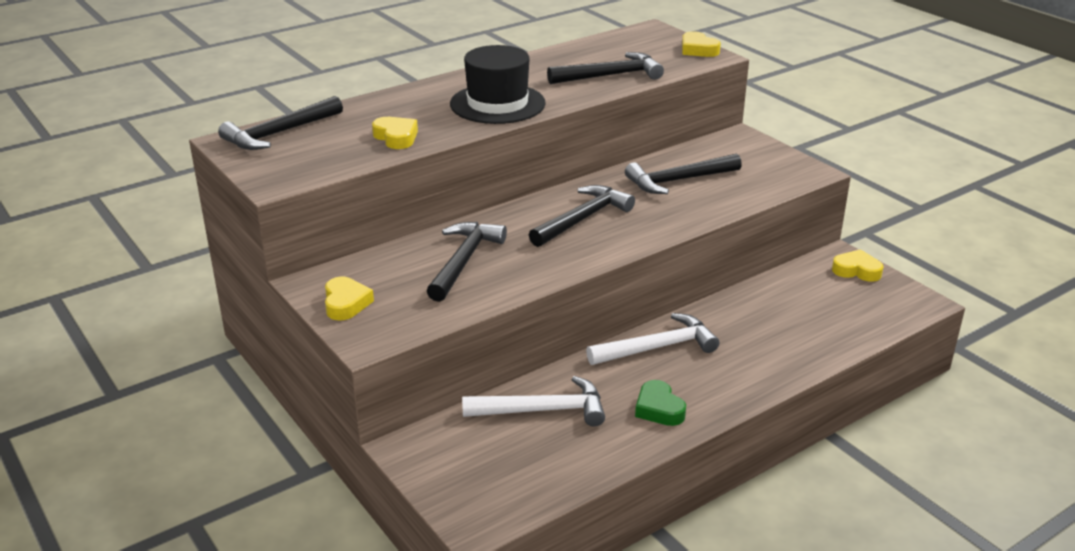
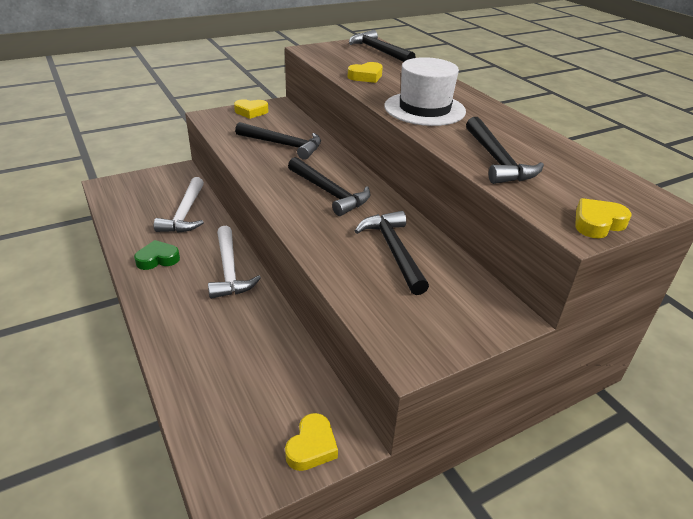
camera: 95 degrees right, 5 degrees up
(497, 104) = (424, 109): black hat -> white hat

